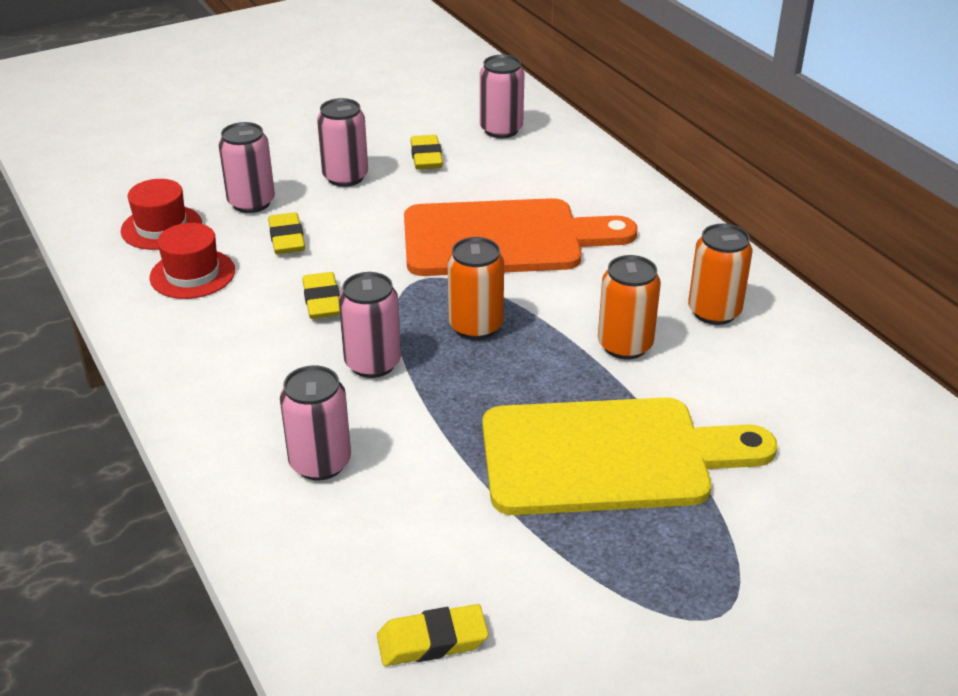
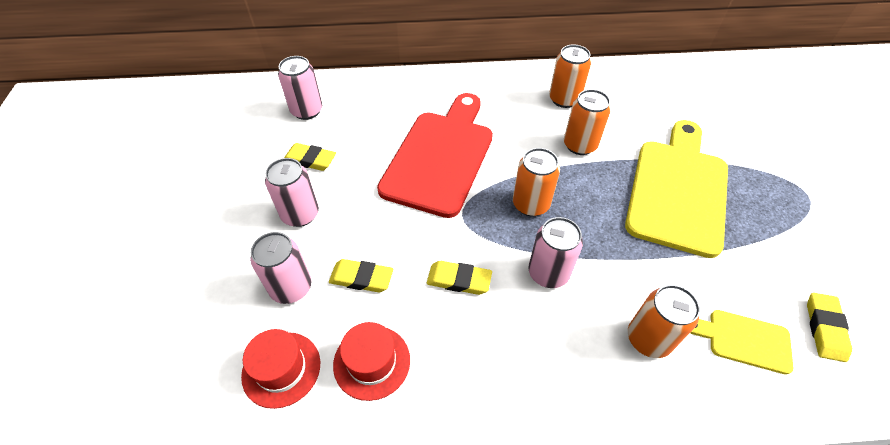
camera: 65 degrees left, 15 degrees up
(320, 463) = (648, 339): pink can -> orange can
(365, 552) = (743, 340): none -> yellow cutting board
(503, 239) = (440, 157): orange cutting board -> red cutting board

